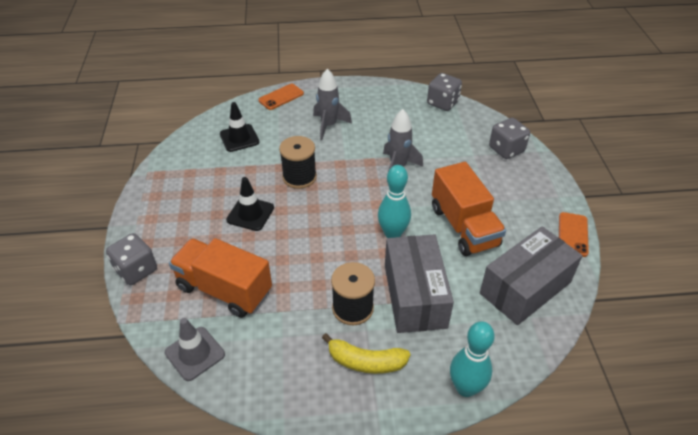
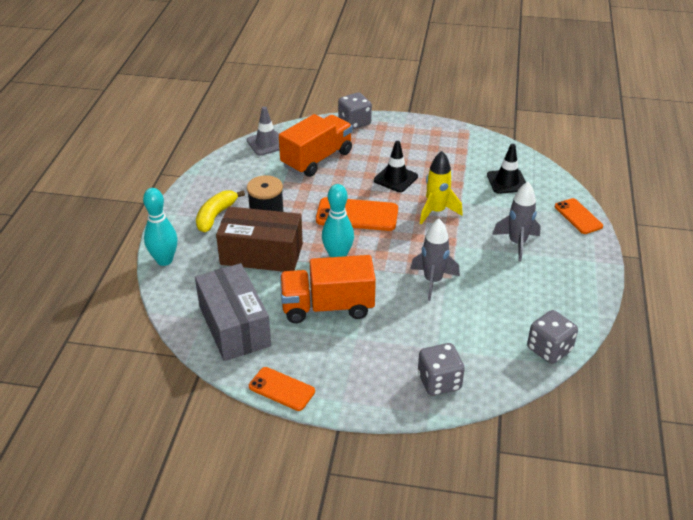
camera: 105 degrees right, 5 degrees down
(299, 177) = (436, 212): black spool -> yellow rocket
(322, 232) = (357, 215): none -> orange phone
(414, 296) = (261, 254): grey box -> brown box

